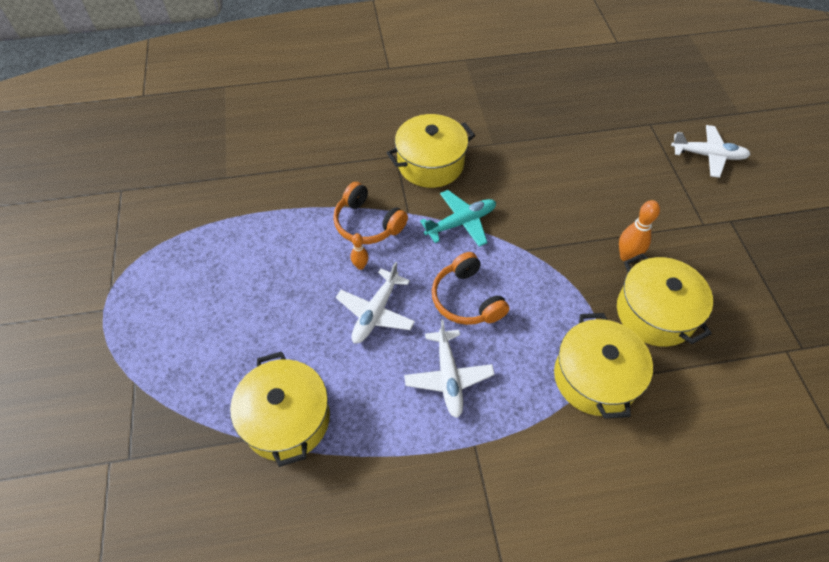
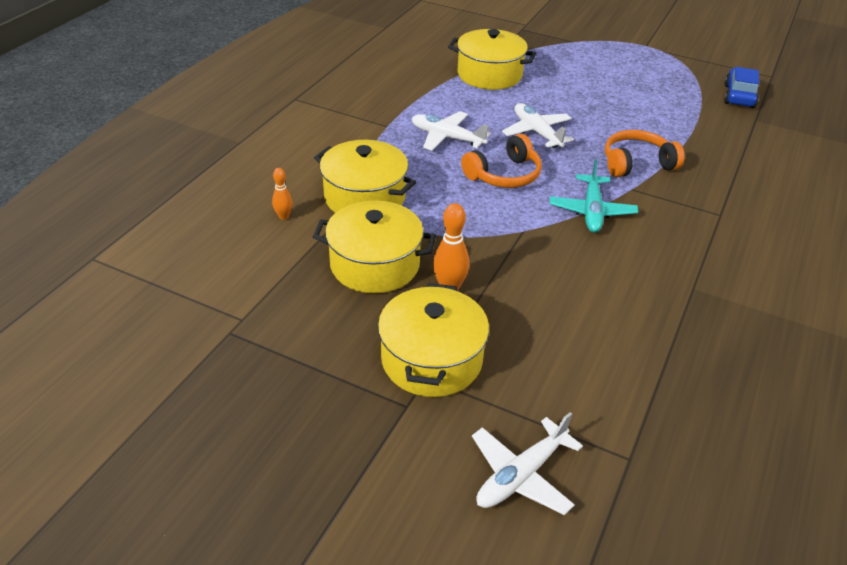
camera: 125 degrees right, 15 degrees down
(184, 200) = (739, 96): none -> blue car
(360, 266) = (591, 143): orange bowling pin -> orange bowling pin (283, 216)
(430, 164) = (691, 230): yellow pot -> yellow pot (431, 360)
(466, 299) = (504, 175): orange headphones -> orange headphones turned 135 degrees clockwise

